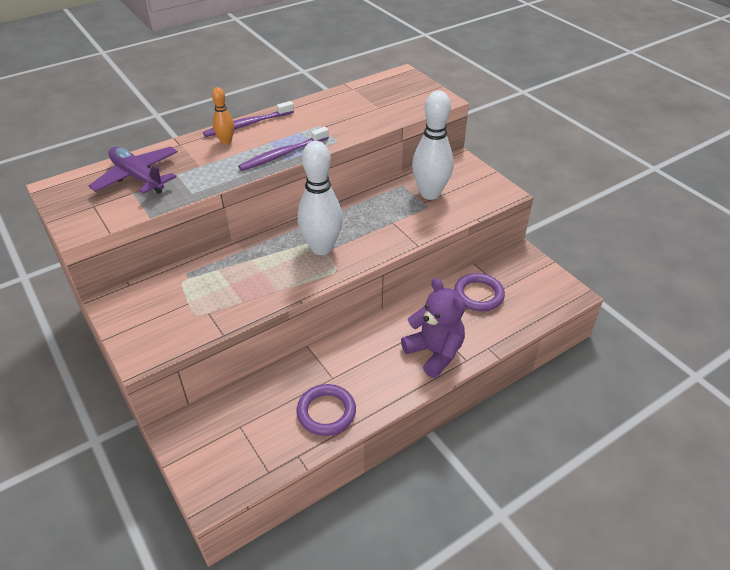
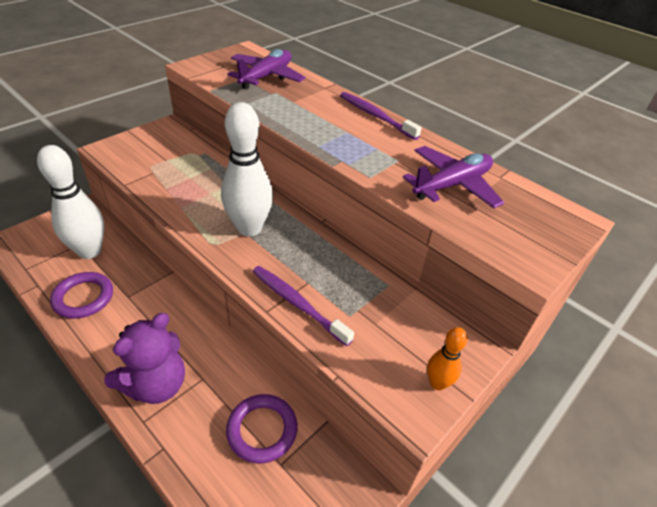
camera: 75 degrees right, 0 degrees up
(226, 141) = (339, 108): orange bowling pin -> orange bowling pin (437, 383)
(283, 154) = (327, 143): purple toothbrush -> purple toothbrush (298, 304)
(357, 109) = (452, 185): none -> purple plane
(430, 193) = (379, 315): white bowling pin -> white bowling pin (90, 251)

